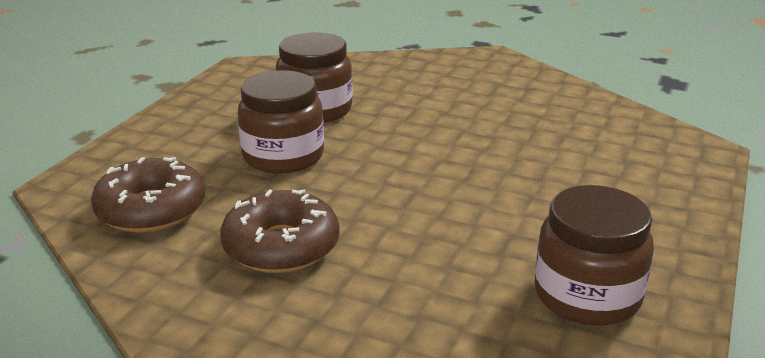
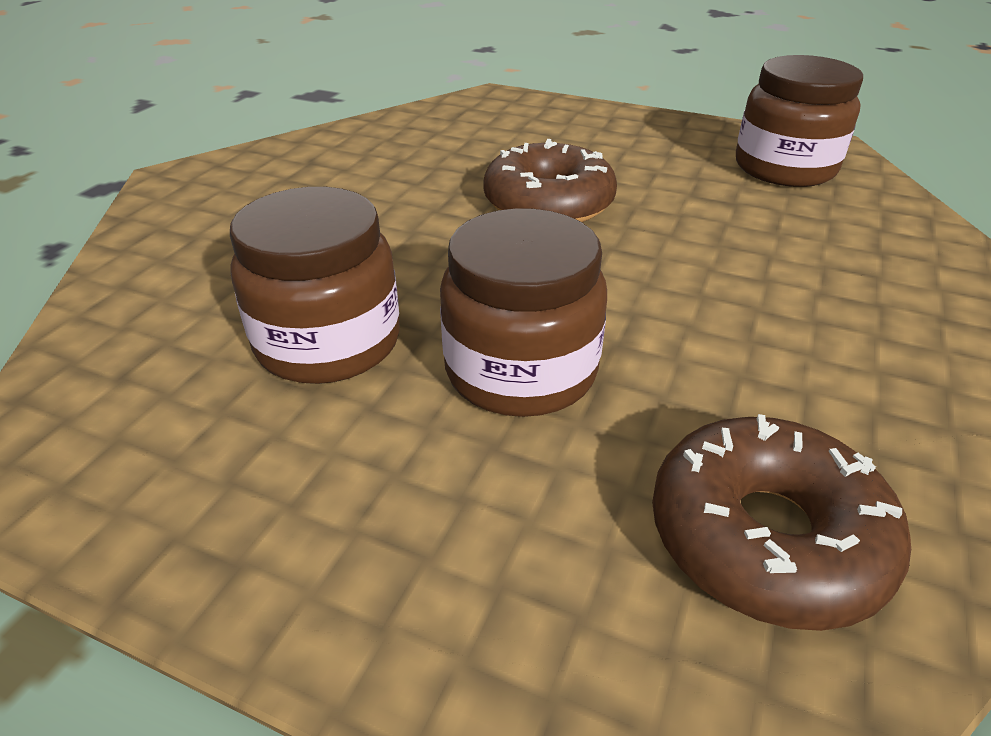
camera: 90 degrees left, 10 degrees up
(281, 246) = (804, 353): brown donut -> brown donut (548, 203)

